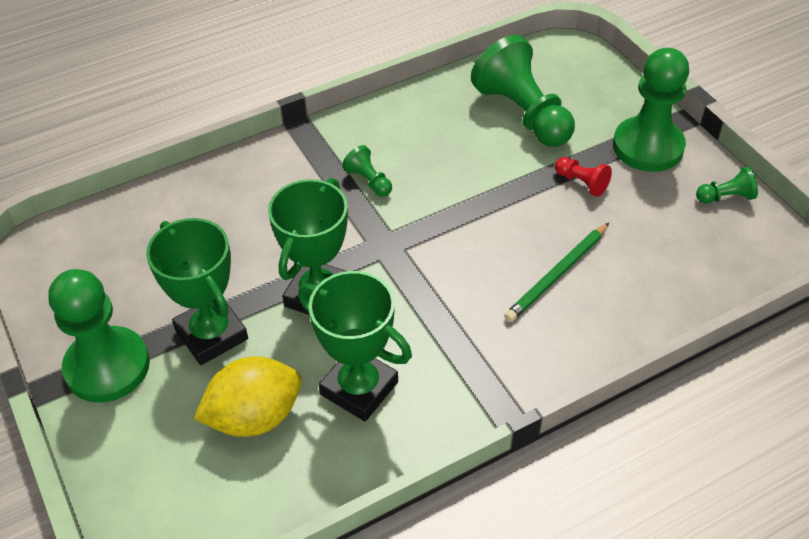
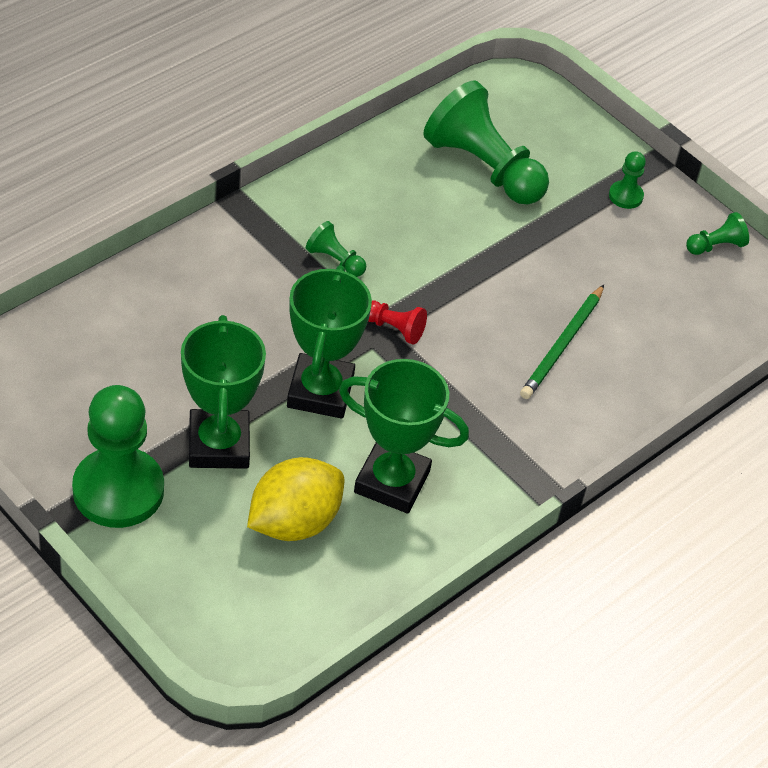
camera: 20 degrees left, 0 degrees up
(211, 334) = (219, 445): green trophy -> green trophy turned 45 degrees clockwise
(581, 183) = (565, 243): red pawn -> red pawn (394, 328)
(648, 147) = (625, 196): green pawn -> green pawn, size x0.45

